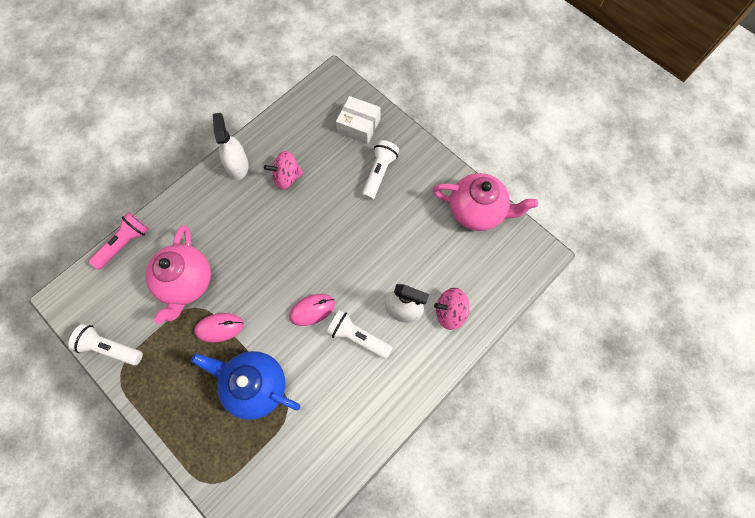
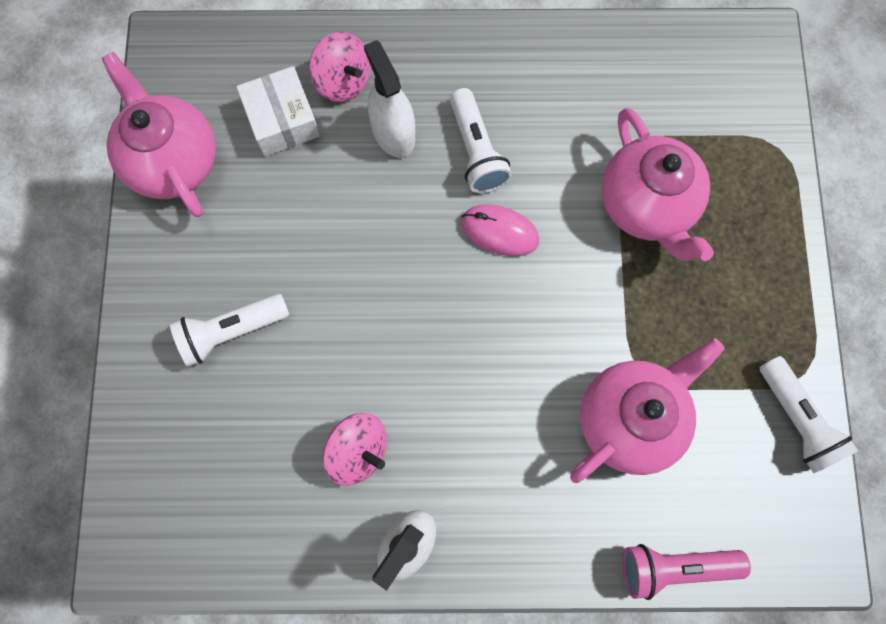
camera: 135 degrees left, 5 degrees up
(219, 328) = (634, 316): pink mouse -> none
(255, 386) = (647, 206): blue teapot -> pink teapot
(358, 126) = (176, 435): white box -> white box (282, 120)

